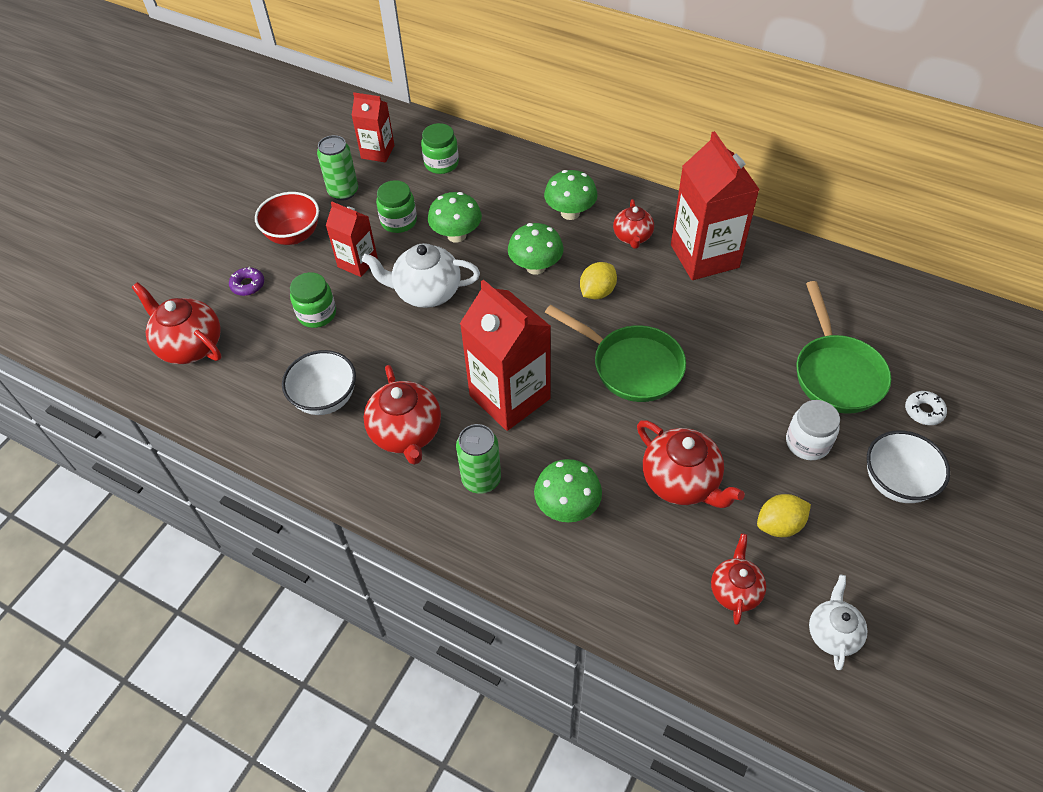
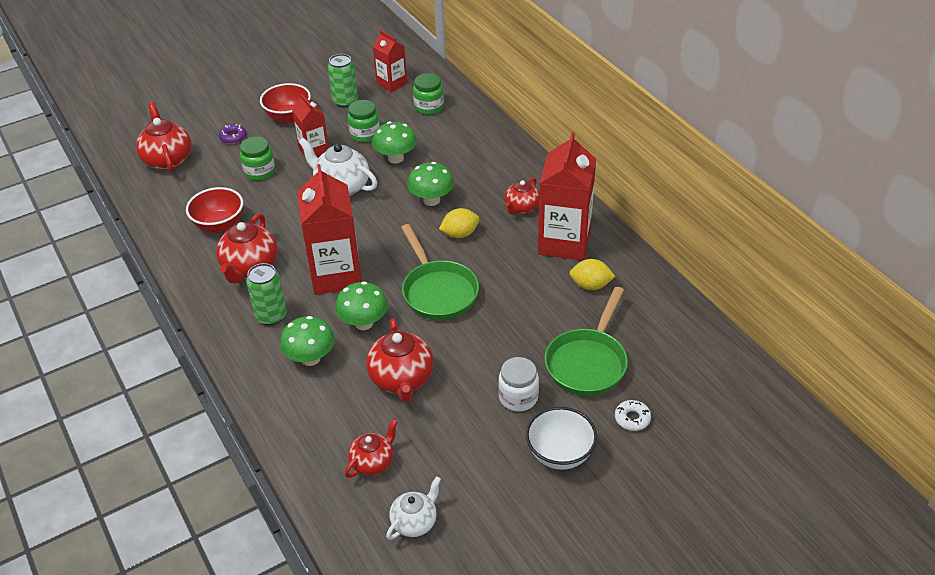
camera: 30 degrees right, 10 degrees down
(325, 399) = (219, 225): white bowl -> red bowl
(570, 213) = (490, 174): green mushroom -> green mushroom (364, 323)
(779, 525) = (444, 438): yellow lemon -> yellow lemon (590, 285)

